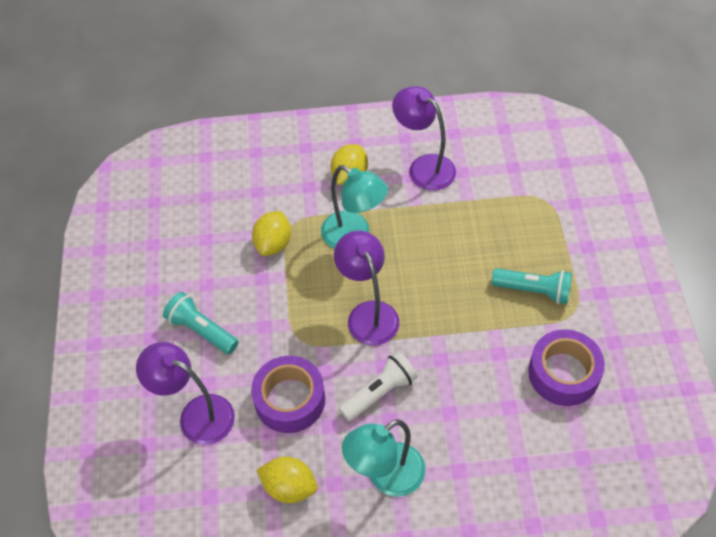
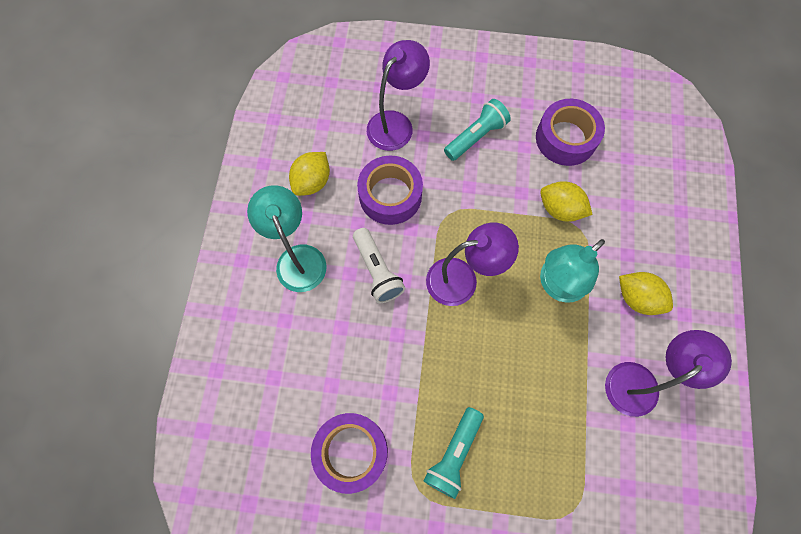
camera: 100 degrees right, 15 degrees up
(191, 249) = (566, 138): none -> purple tape

